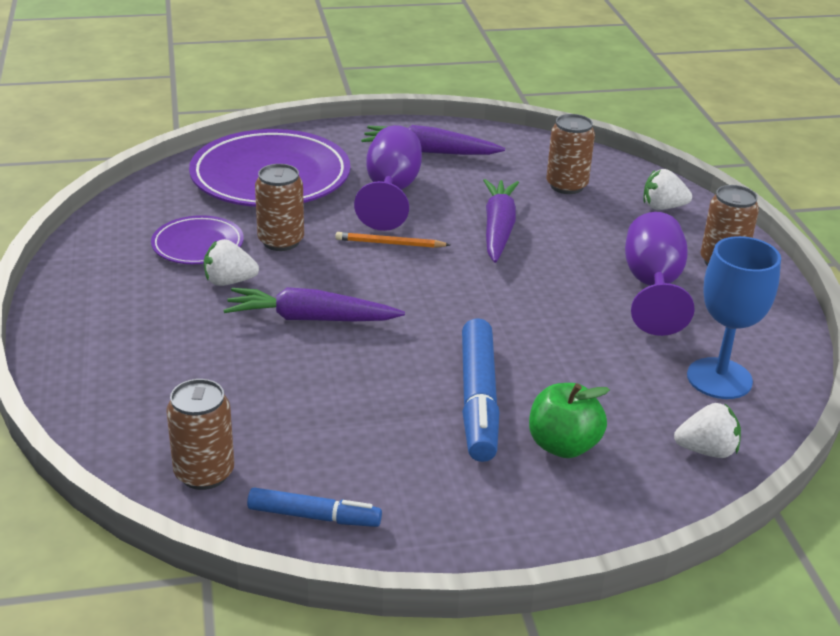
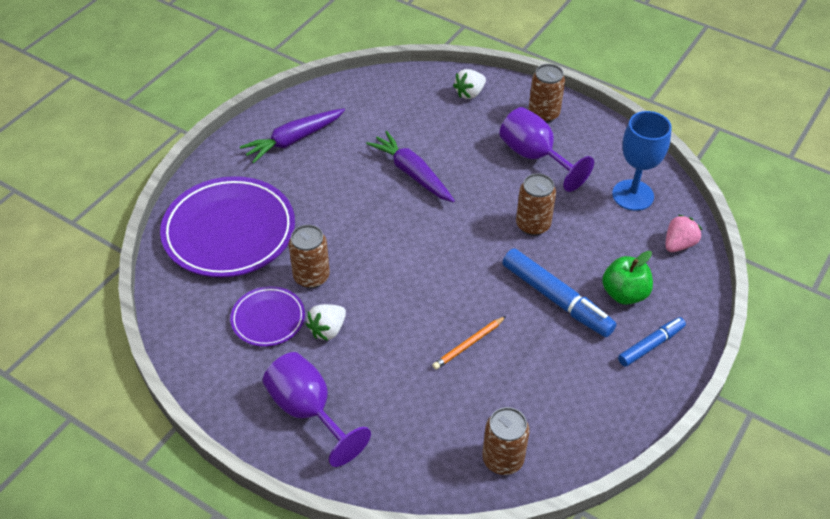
camera: 45 degrees left, 15 degrees up
(311, 319) = (408, 318): purple carrot -> none
(313, 516) = (583, 434): blue marker -> blue marker (650, 345)
(390, 243) = (372, 230): orange pencil -> orange pencil (468, 344)
(391, 192) = (317, 189): purple goblet -> purple goblet (308, 411)
(566, 186) = (403, 112): brown can -> brown can (533, 225)
(706, 451) = (678, 244): white strawberry -> pink strawberry

